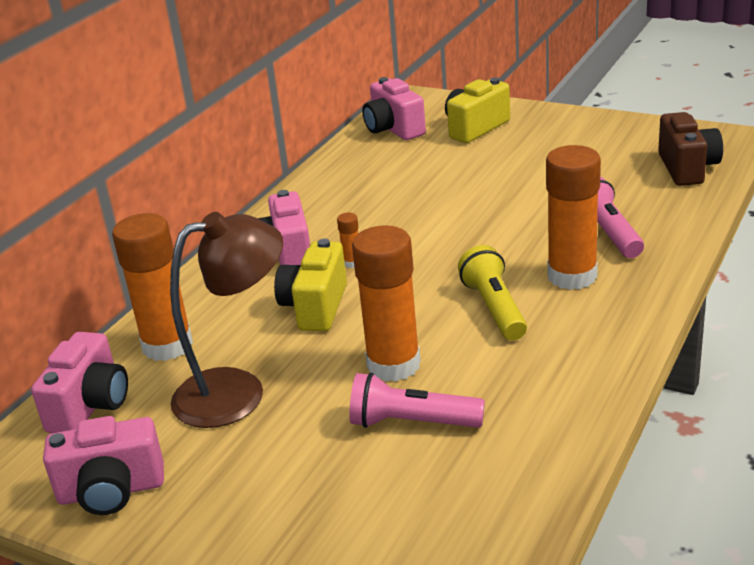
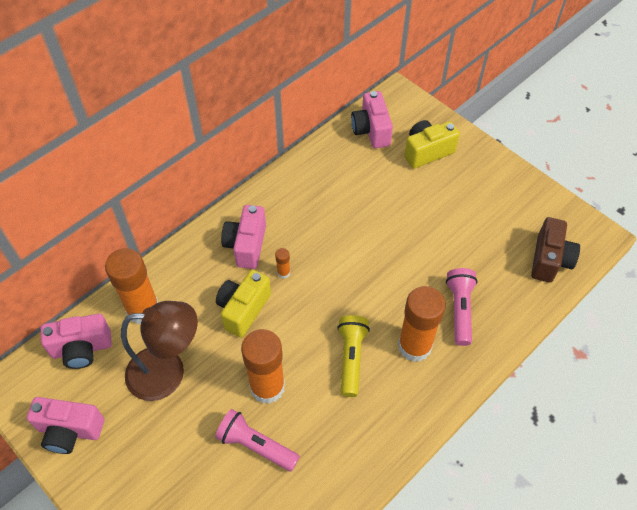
camera: 15 degrees right, 25 degrees up
(90, 406) = (82, 349): pink camera -> pink camera turned 45 degrees clockwise

